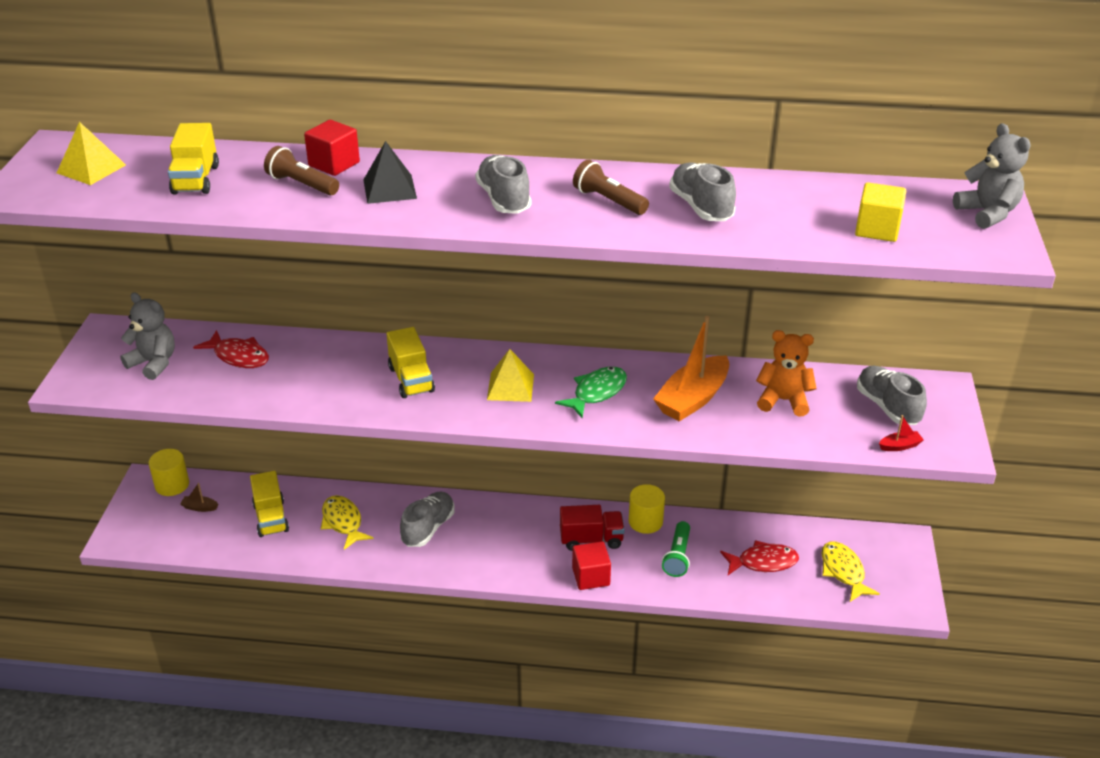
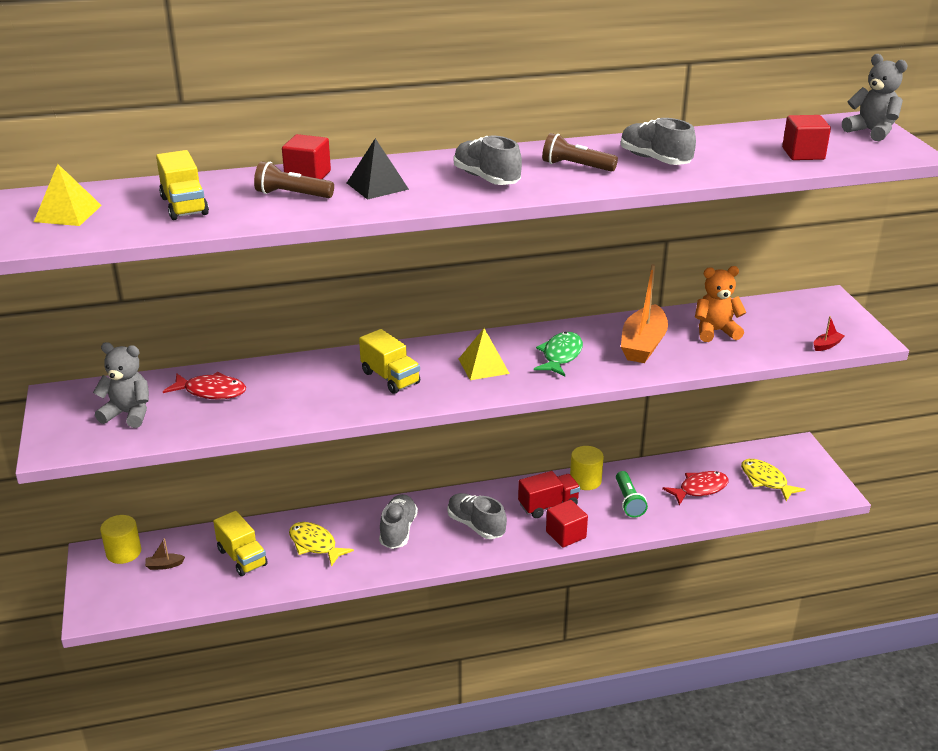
camera: 20 degrees left, 5 degrees down
(877, 229) = (803, 154): yellow cube -> red cube
(887, 407) = (797, 320): grey shoe -> grey shoe (476, 525)

